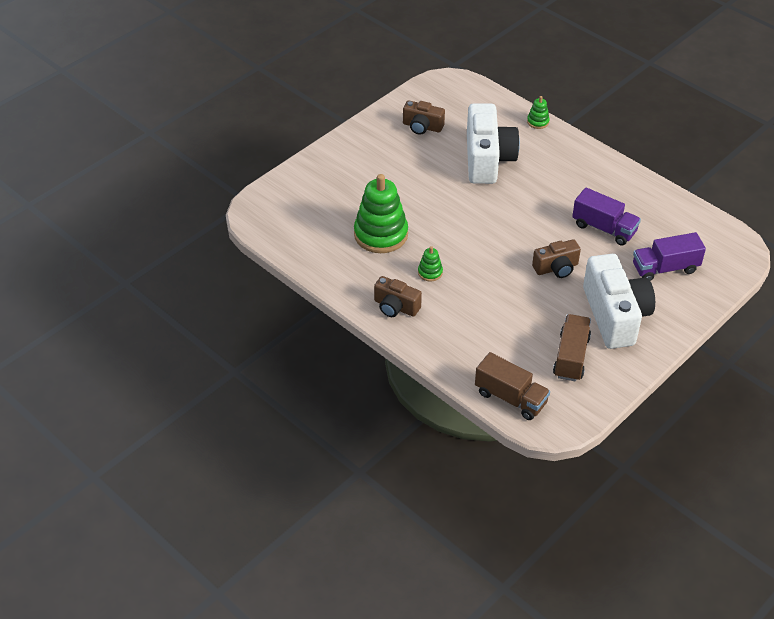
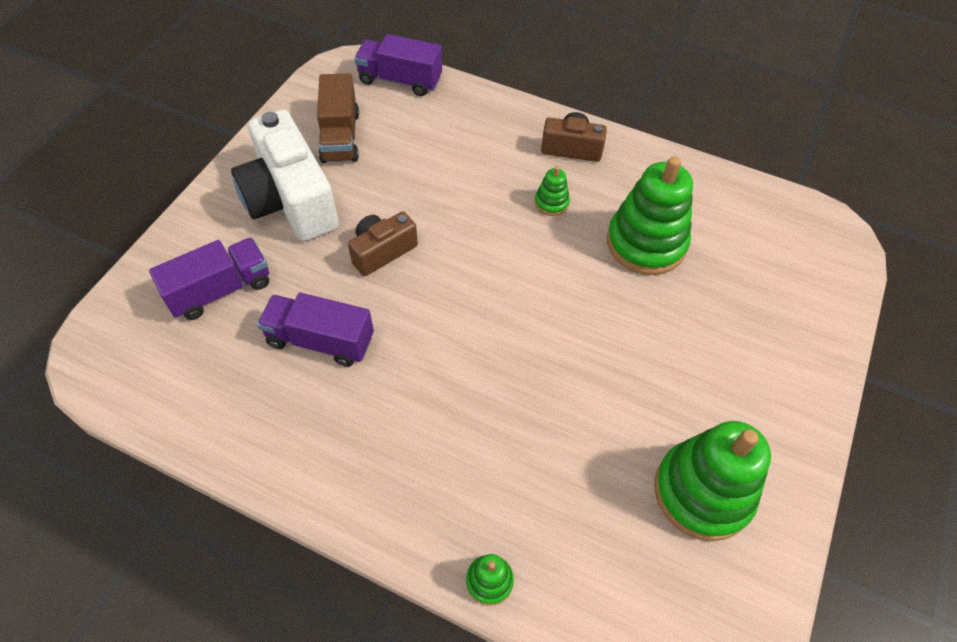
camera: 160 degrees right, 10 degrees up
(422, 127) = (702, 492): brown camera -> green stacking toy
(487, 159) = (552, 441): white camera -> none
(510, 398) = (400, 80): brown truck -> purple truck

